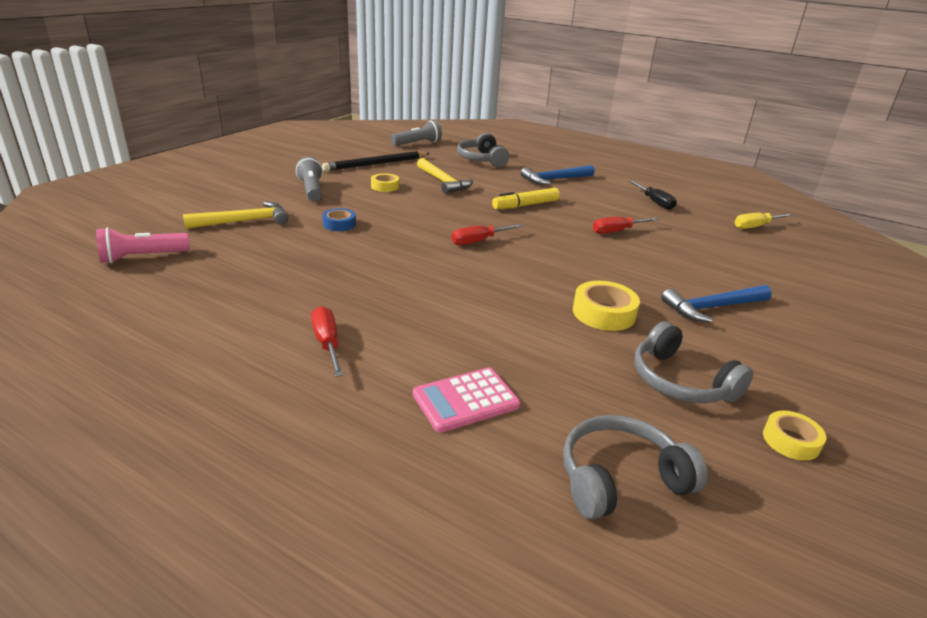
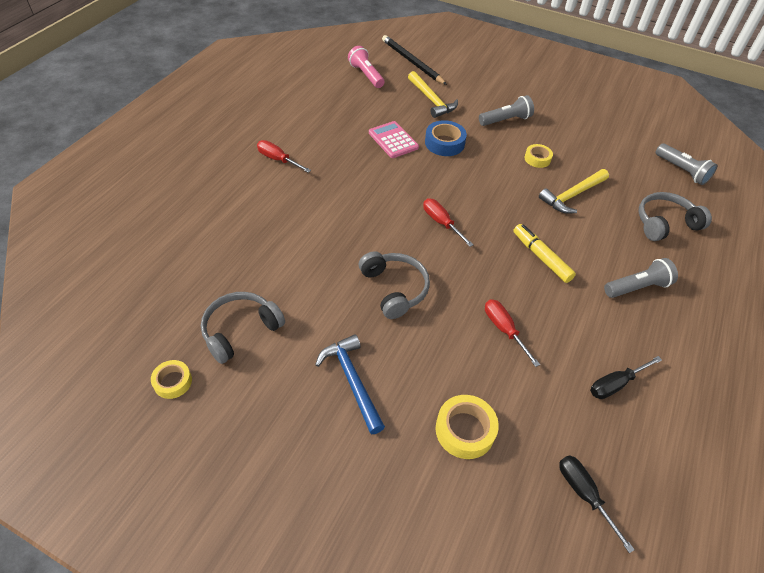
camera: 85 degrees right, 20 degrees up
(327, 343) = (278, 160): red screwdriver -> red screwdriver turned 120 degrees counterclockwise
(339, 224) = (444, 143): blue tape -> blue tape, size x1.55
(376, 164) = (593, 148): black pencil -> black pencil (412, 62)
(465, 400) = (223, 219): pink calculator -> pink calculator (393, 140)
(554, 179) = (637, 287): blue hammer -> grey flashlight
(603, 313) = (331, 297): yellow tape -> yellow tape (465, 430)
(620, 479) = (152, 282): grey headphones -> grey headphones (394, 289)
(755, 226) = (584, 494): yellow screwdriver -> black screwdriver

